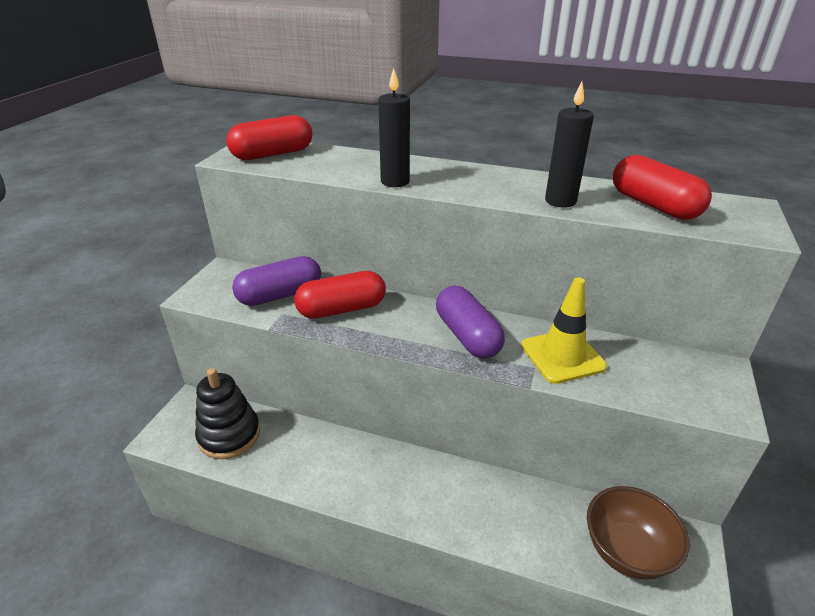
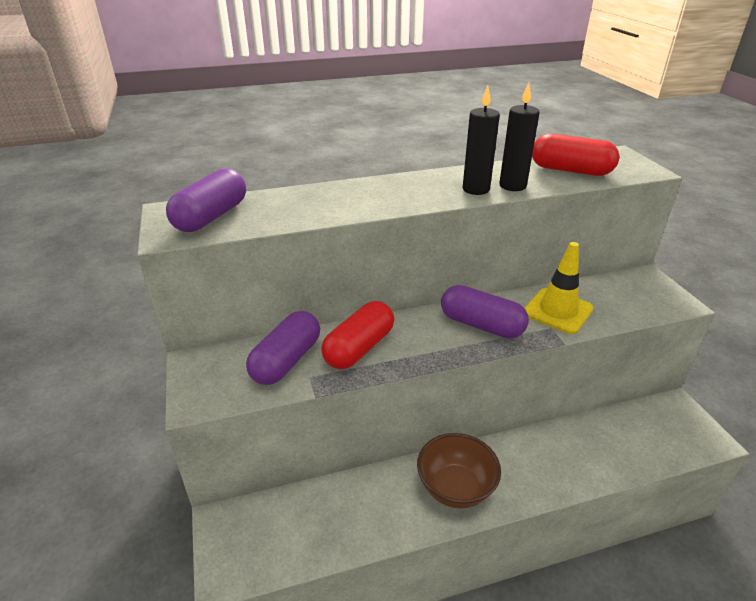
camera: 35 degrees left, 0 degrees up
(229, 435) = (296, 528): black stacking toy -> none
(273, 154) = (211, 217): red capsule -> purple capsule
(395, 182) = (370, 208): black candle -> black candle (476, 189)
(626, 551) = (655, 435): brown bowl -> brown bowl (455, 488)

